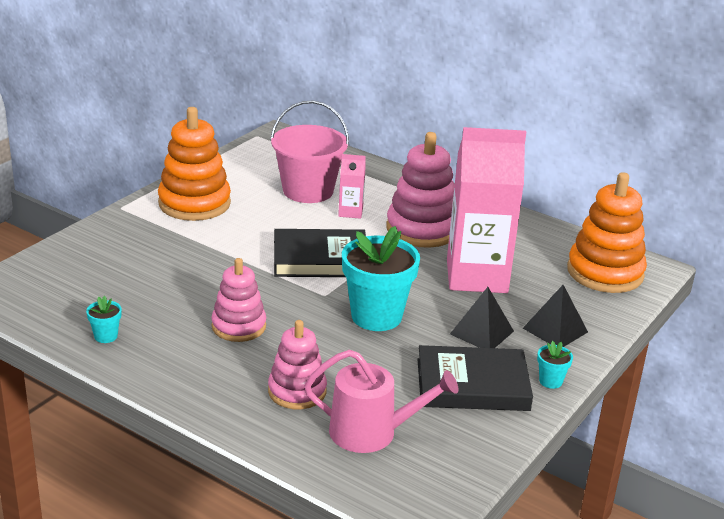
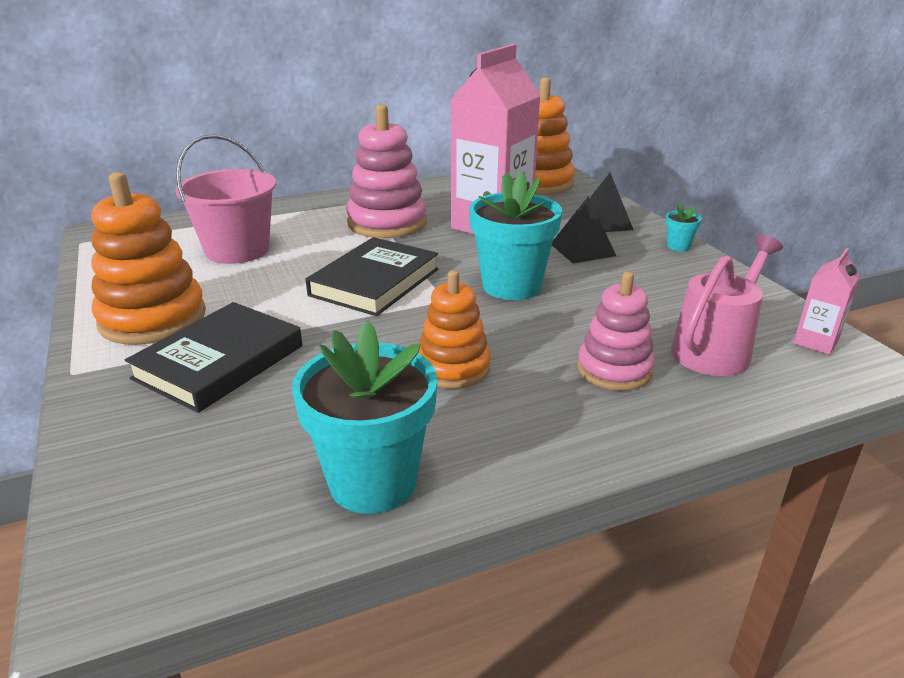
camera: 55 degrees left, 0 degrees up
(106, 336) = (373, 482): turquoise flower pot -> turquoise flower pot, size x2.34
(239, 326) = (453, 368): pink stacking toy -> orange stacking toy
(350, 212) = (310, 243): pink carton -> pink carton (815, 342)
(472, 385) = (662, 278): black book -> black book (219, 362)

